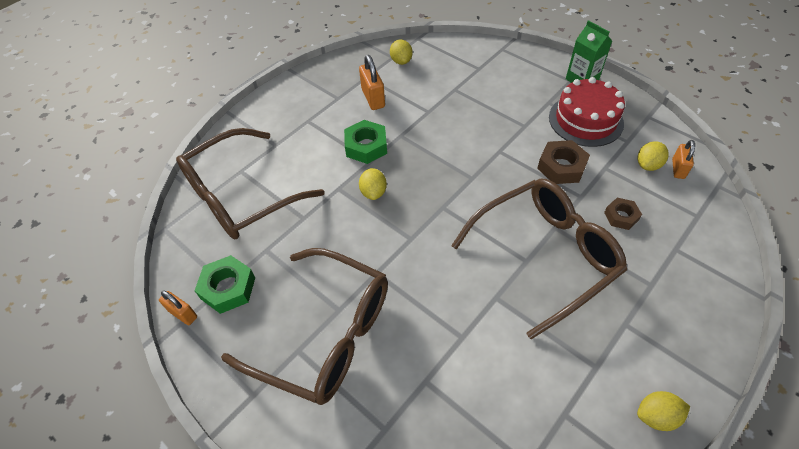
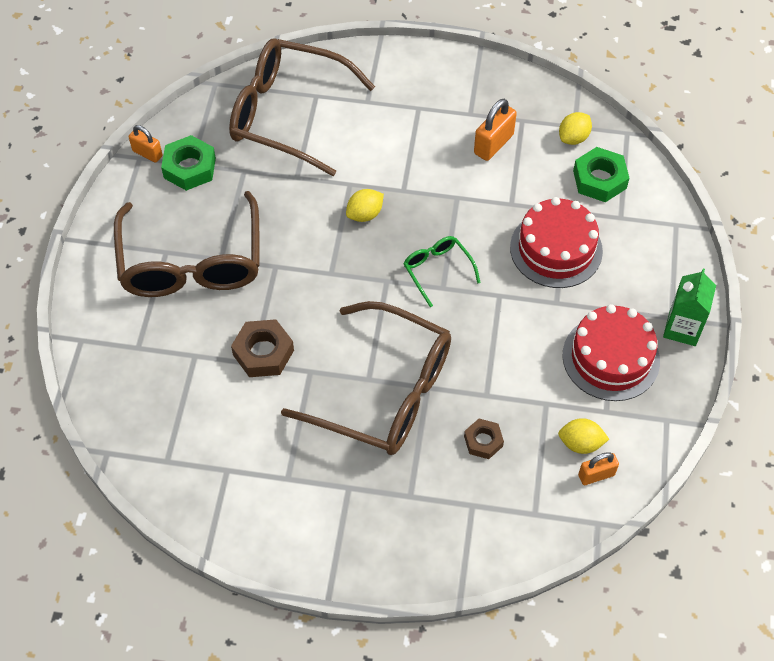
camera: 55 degrees right, 5 degrees up
(183, 314) = (147, 153): orange padlock -> orange padlock turned 60 degrees counterclockwise
(366, 146) = (419, 176): green nut -> green nut (599, 179)
(455, 174) = (437, 270): none -> green glasses
(481, 107) = (556, 249): none -> red cake
(561, 167) = (517, 361): brown nut -> brown nut (263, 352)
(656, 416) = (267, 540): yellow lemon -> none

